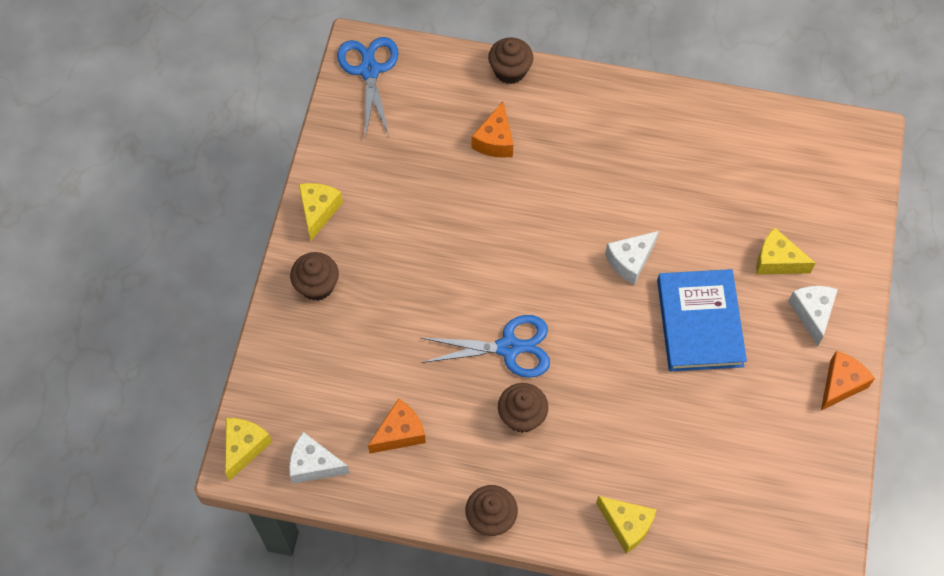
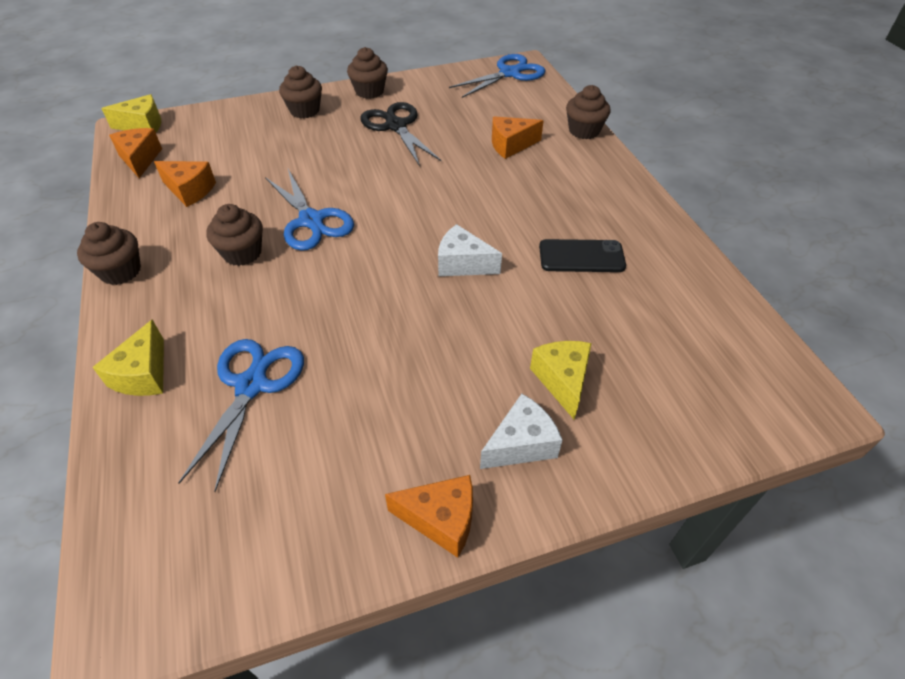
camera: 60 degrees right, 15 degrees down
(314, 465) = (140, 159): white cheese -> orange cheese
(318, 211) = (369, 91): yellow cheese -> brown cupcake
(401, 217) = (396, 126): none -> black scissors
(669, 176) = (581, 256): none -> black phone
(677, 455) = (252, 385): none -> blue scissors
(699, 323) = (431, 342): blue book -> none

